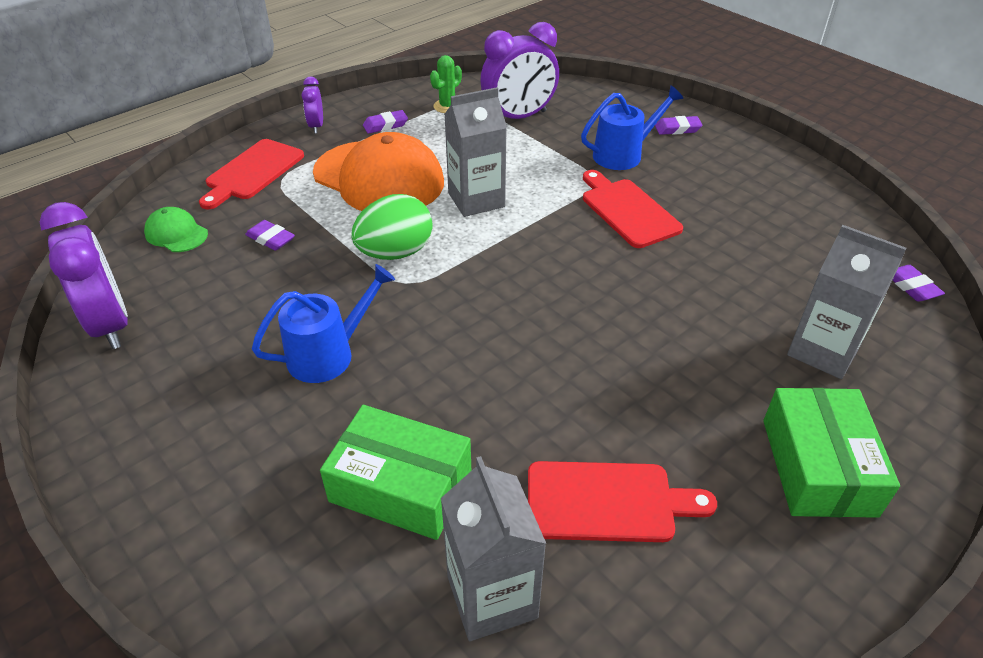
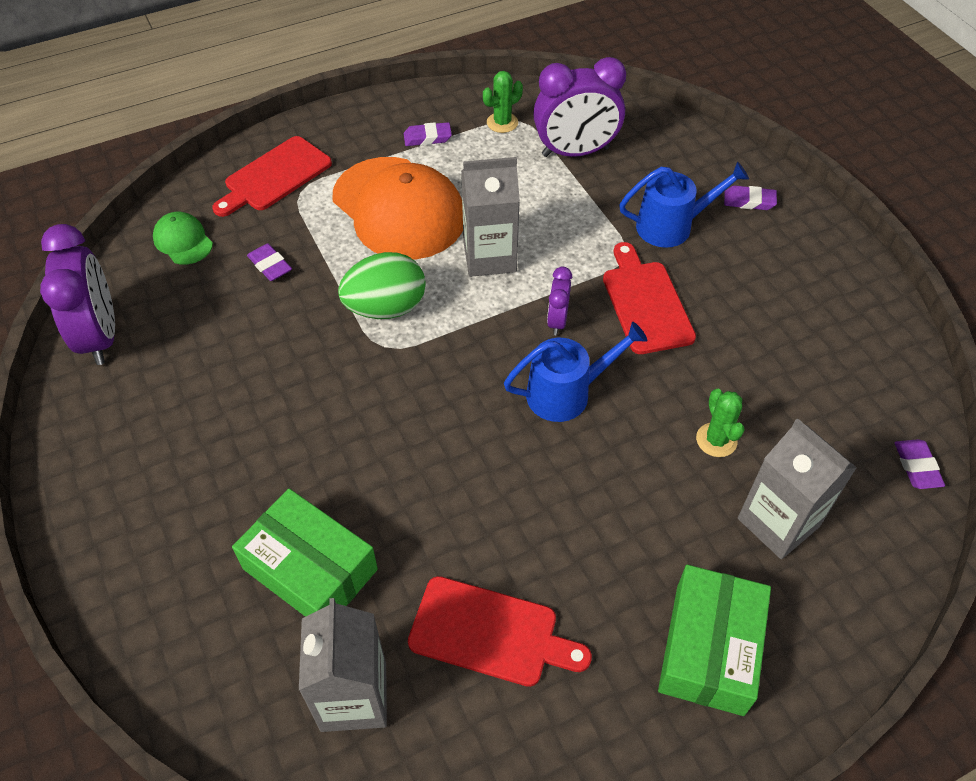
camera: 15 degrees right, 10 degrees up
(316, 126) = (355, 126): purple clock -> purple clock (557, 321)
(328, 354) = (286, 414): blue watering can -> blue watering can (566, 393)
(738, 299) = (716, 440): none -> green cactus

